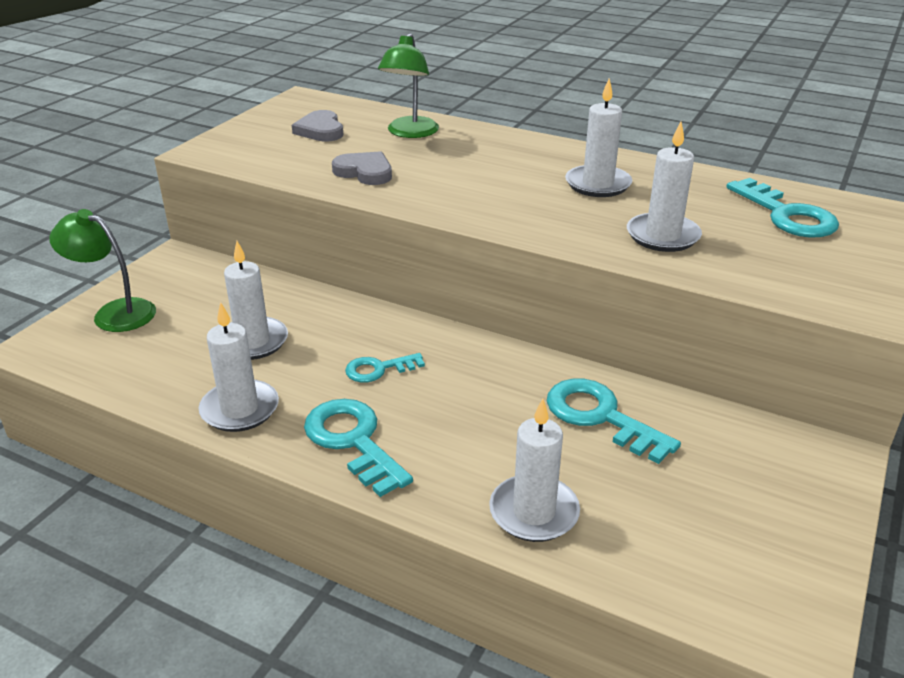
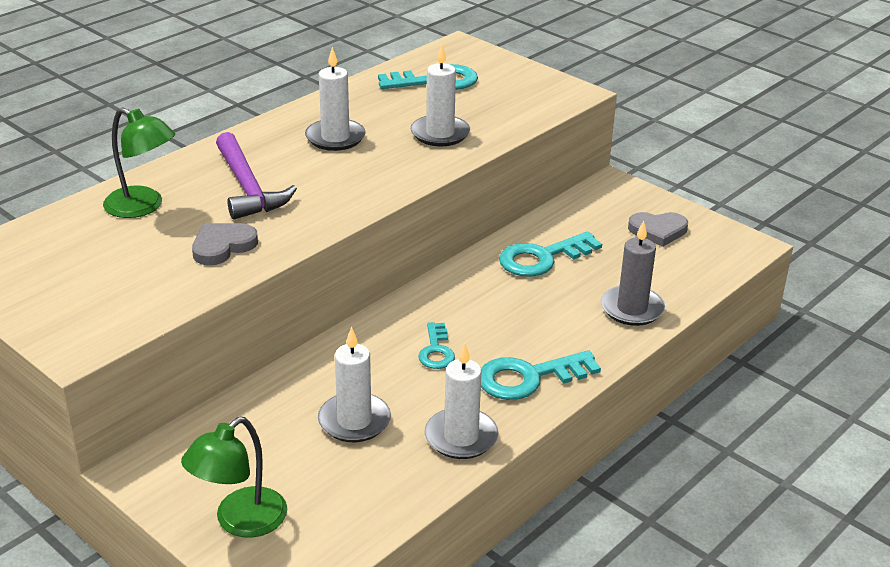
camera: 75 degrees left, 0 degrees up
(320, 130) = (85, 260): grey heart -> grey heart (658, 231)
(470, 164) = (247, 187): none -> purple hammer
(534, 512) = (632, 309): white candle -> grey candle

